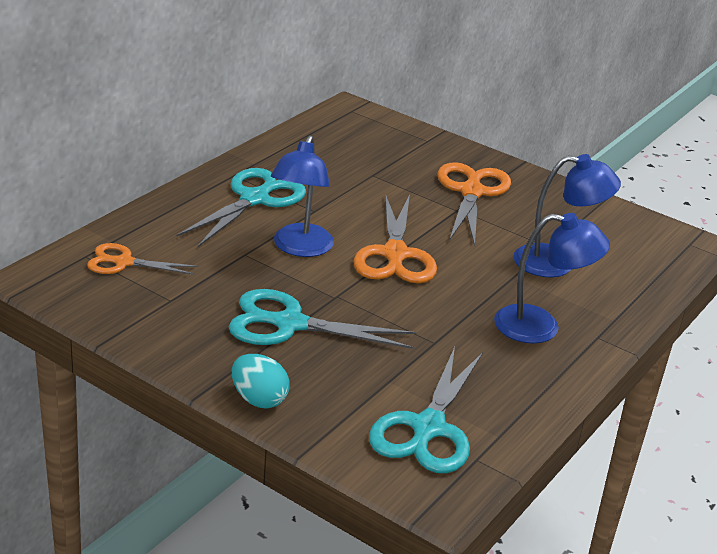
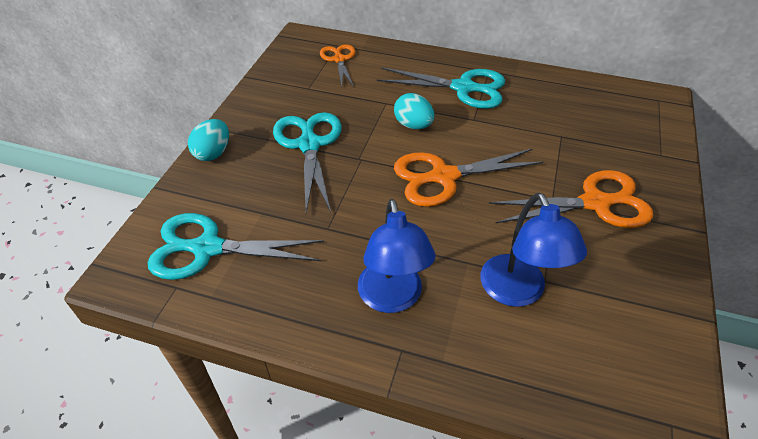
camera: 75 degrees right, 15 degrees up
(300, 248) = (413, 125): blue lamp -> turquoise egg

